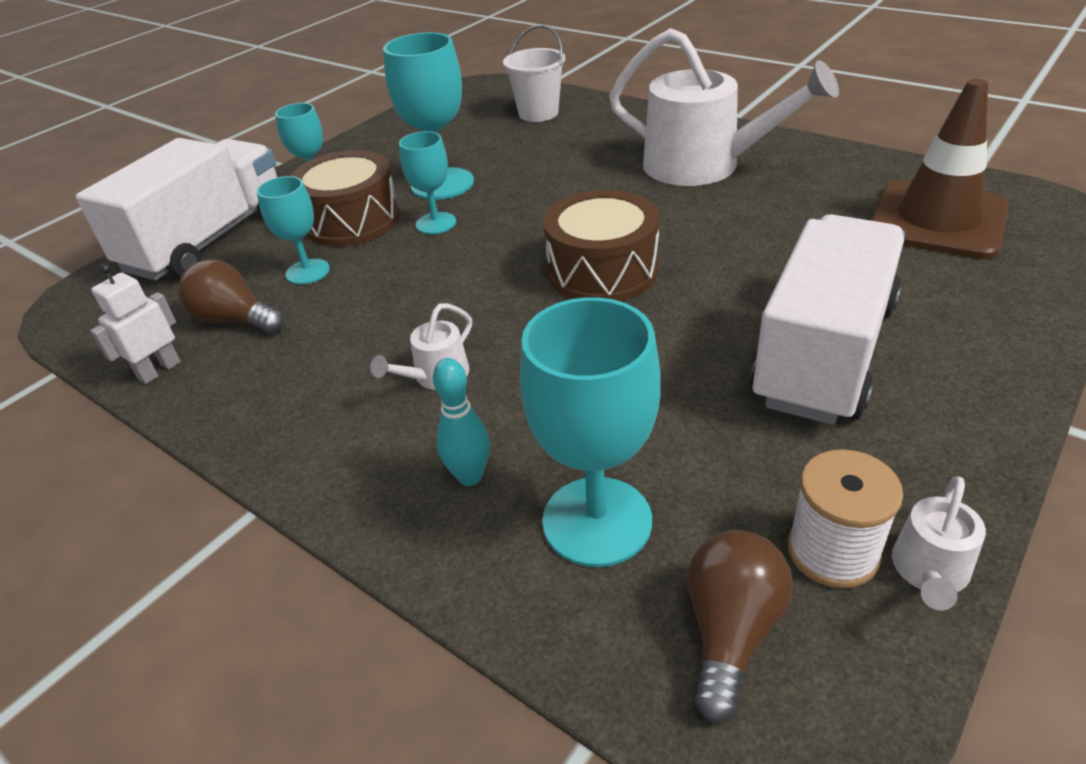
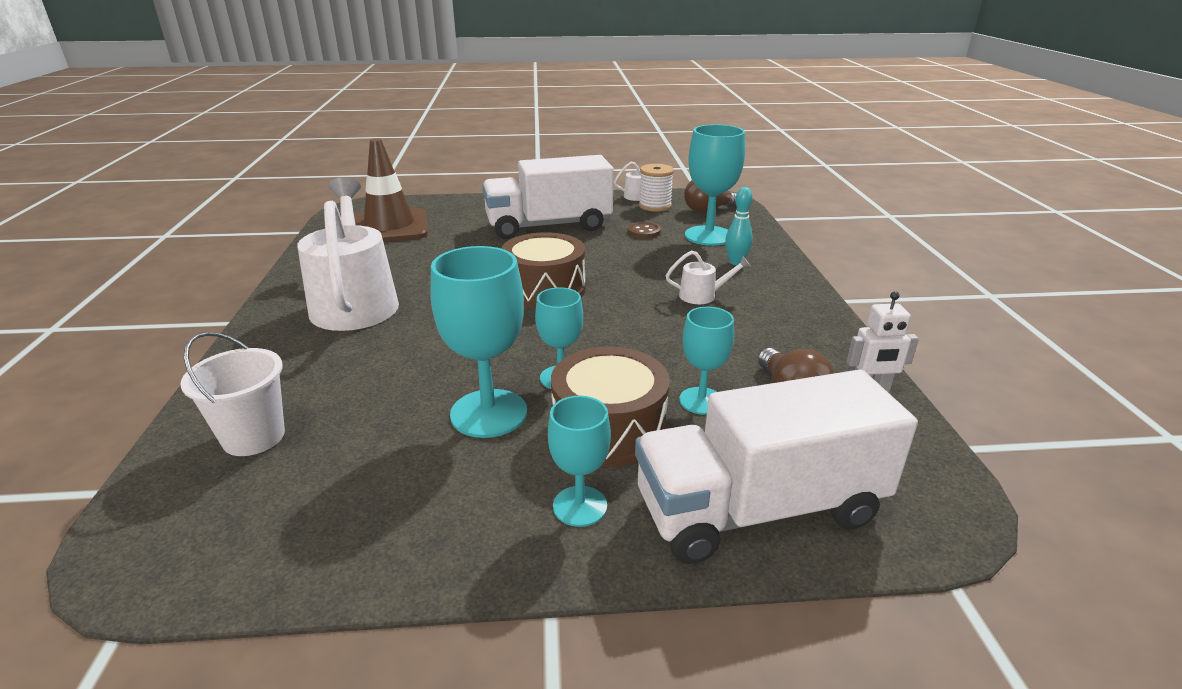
camera: 135 degrees left, 10 degrees down
(698, 447) = (644, 232): none -> brown button

